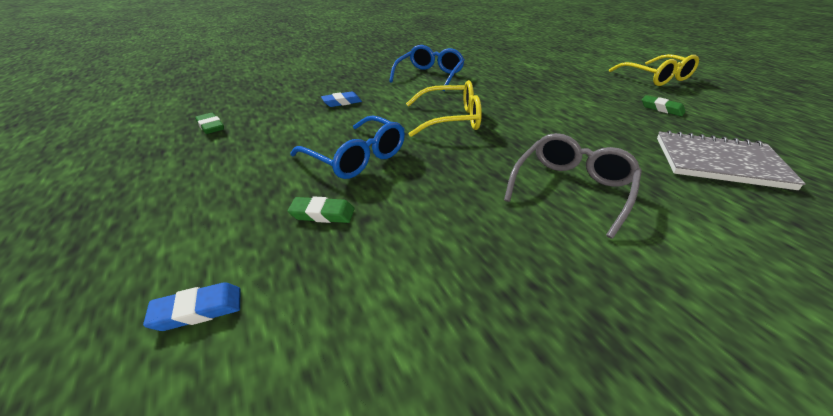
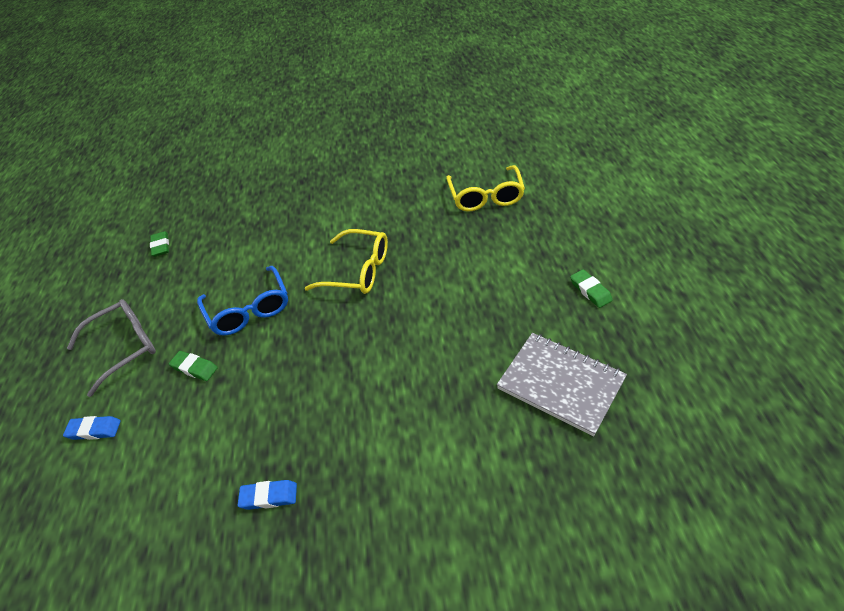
camera: 25 degrees right, 10 degrees up
(342, 102) = (278, 226): blue eraser -> blue eraser (269, 496)
(430, 76) = (387, 191): blue glasses -> none
(571, 189) = (391, 385): grey glasses -> grey glasses (125, 347)
(656, 78) = (647, 231): yellow glasses -> yellow glasses (486, 196)

